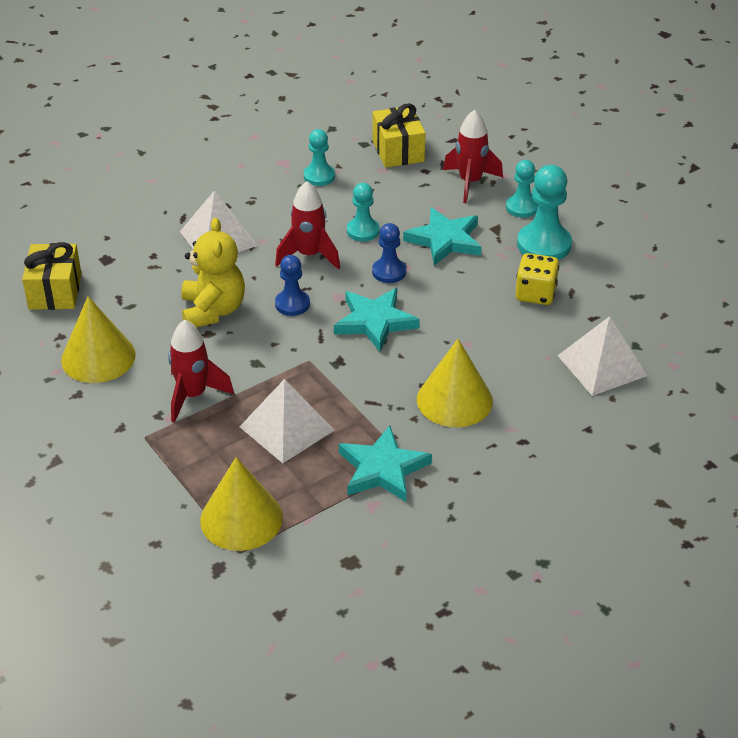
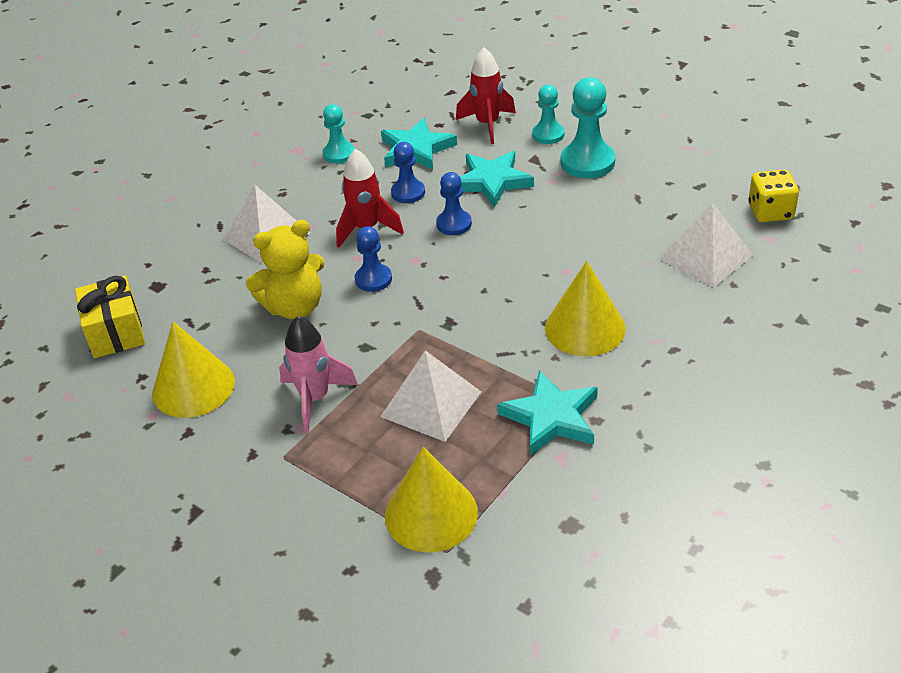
camera: 15 degrees left, 0 degrees up
(193, 395) = (315, 398): red rocket -> pink rocket
(213, 310) = (294, 307): yellow teddy bear -> yellow teddy bear turned 90 degrees clockwise
(363, 231) = (408, 193): turquoise pawn -> blue pawn
(375, 322) = (465, 274): turquoise star -> turquoise star (416, 149)
(398, 151) = (404, 113): yellow gift -> none
(535, 294) = (605, 208): yellow dice -> yellow dice (770, 212)

